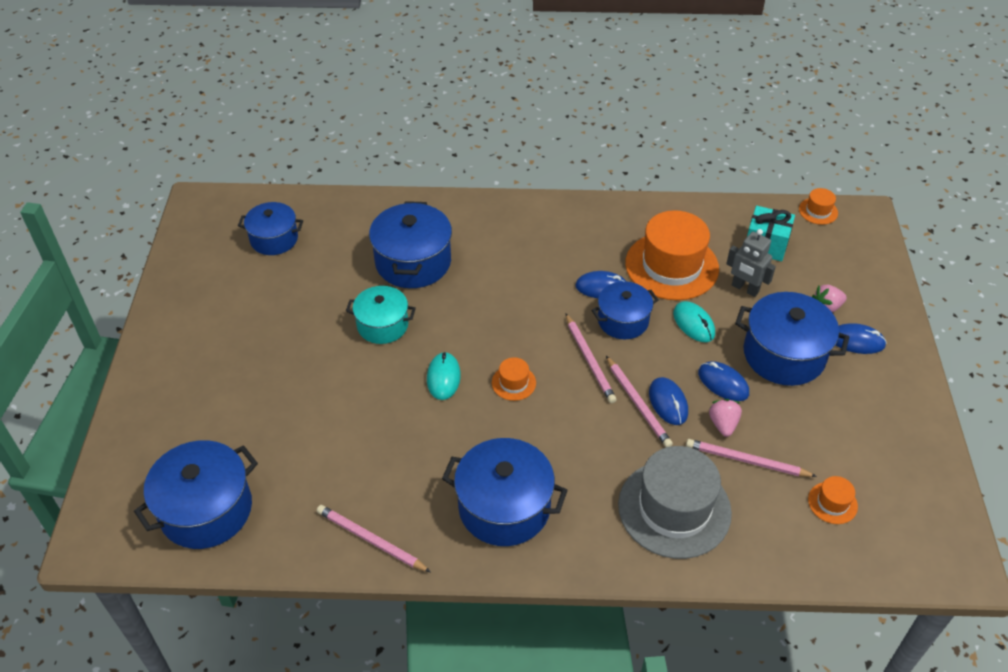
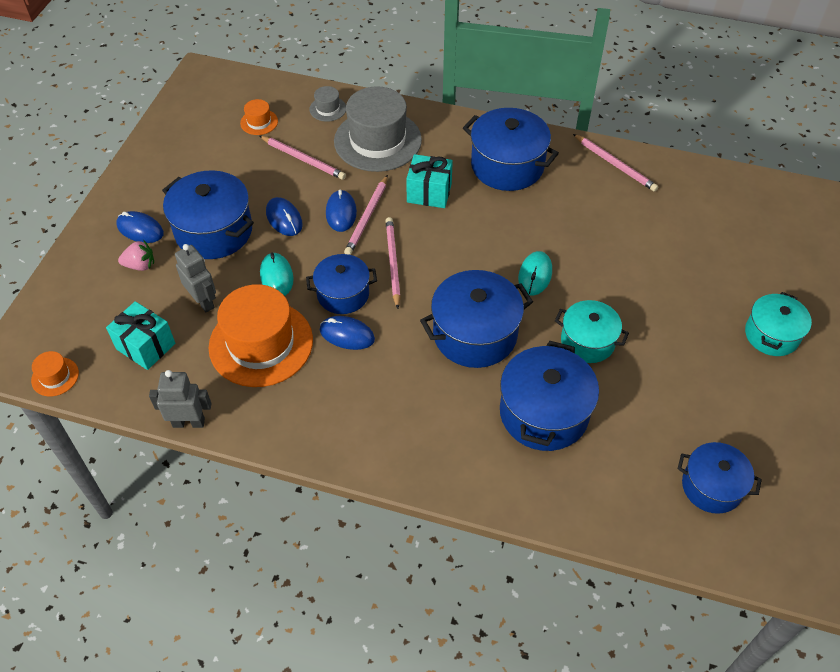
camera: 165 degrees left, 5 degrees up
(205, 366) = (771, 335): none -> turquoise pot
(206, 510) = (749, 209): blue pot -> blue pot (475, 334)
(513, 383) = (470, 257): orange hat -> none
(583, 448) = (429, 193): none -> turquoise gift
(638, 403) = (367, 217): pink pencil -> pink pencil turned 150 degrees counterclockwise
(691, 203) = (189, 422): none -> grey robot
(723, 424) = (305, 187): pink strawberry -> none
(761, 545) = (328, 109): none -> grey hat

